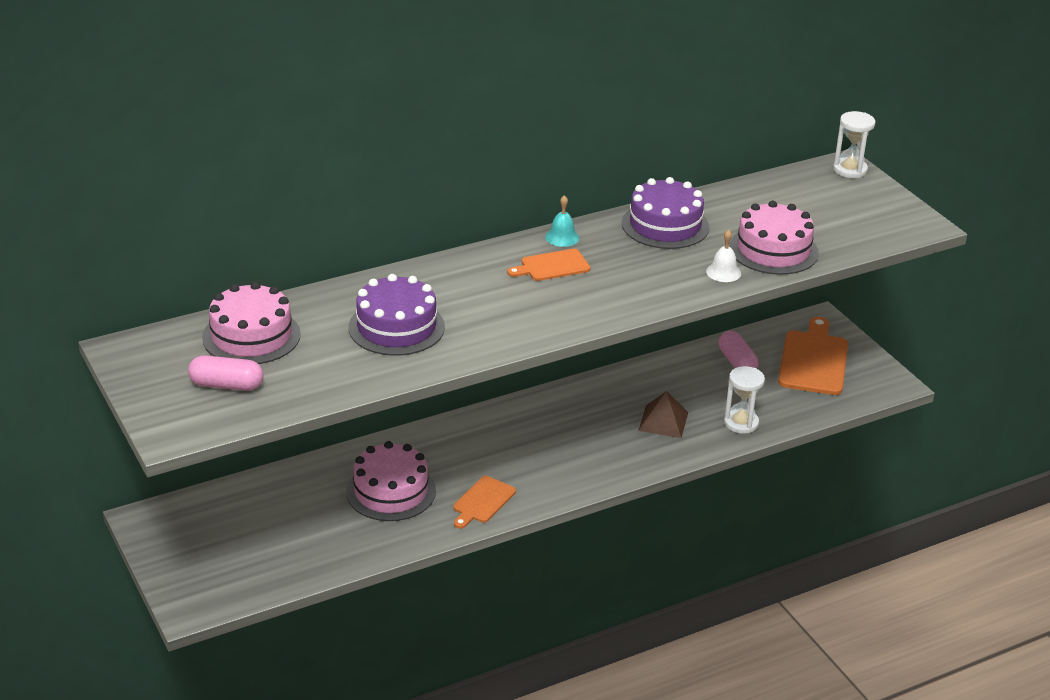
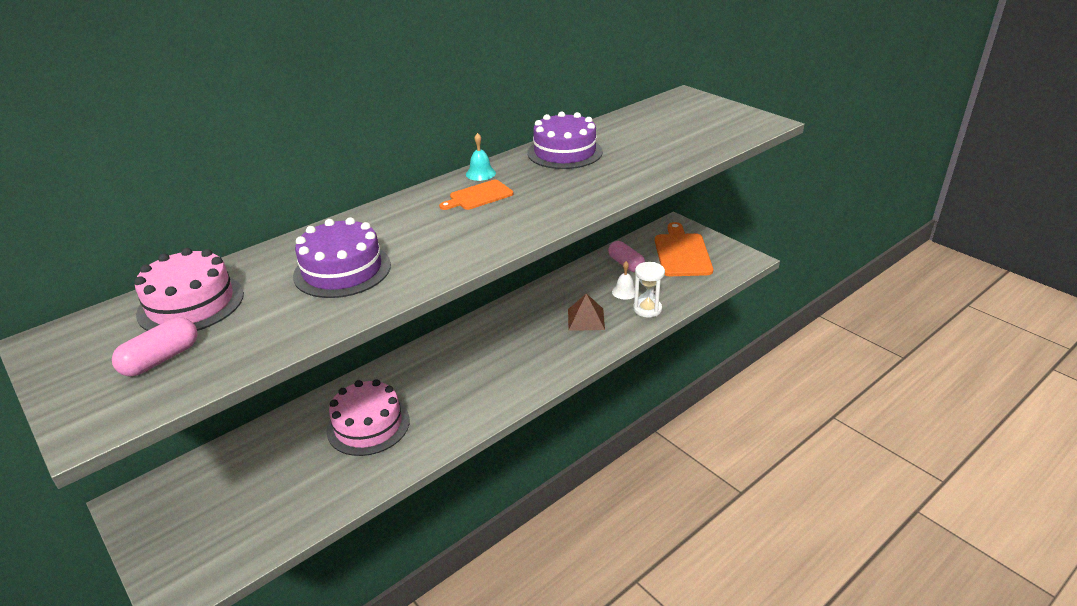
camera: 10 degrees left, 0 degrees up
(226, 385) = (161, 359): pink capsule -> pink capsule turned 45 degrees counterclockwise
(482, 501) = (453, 418): orange cutting board -> none
(723, 272) = (629, 178): white bell -> white bell (624, 292)
(773, 250) = (661, 156): pink cake -> none
(850, 170) = (690, 97): white hourglass -> none

